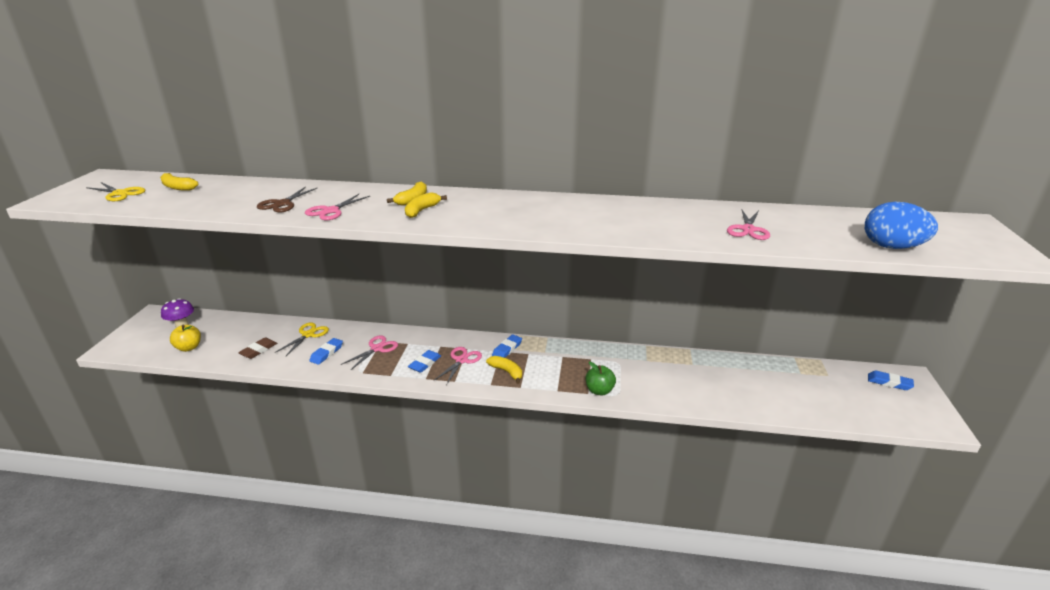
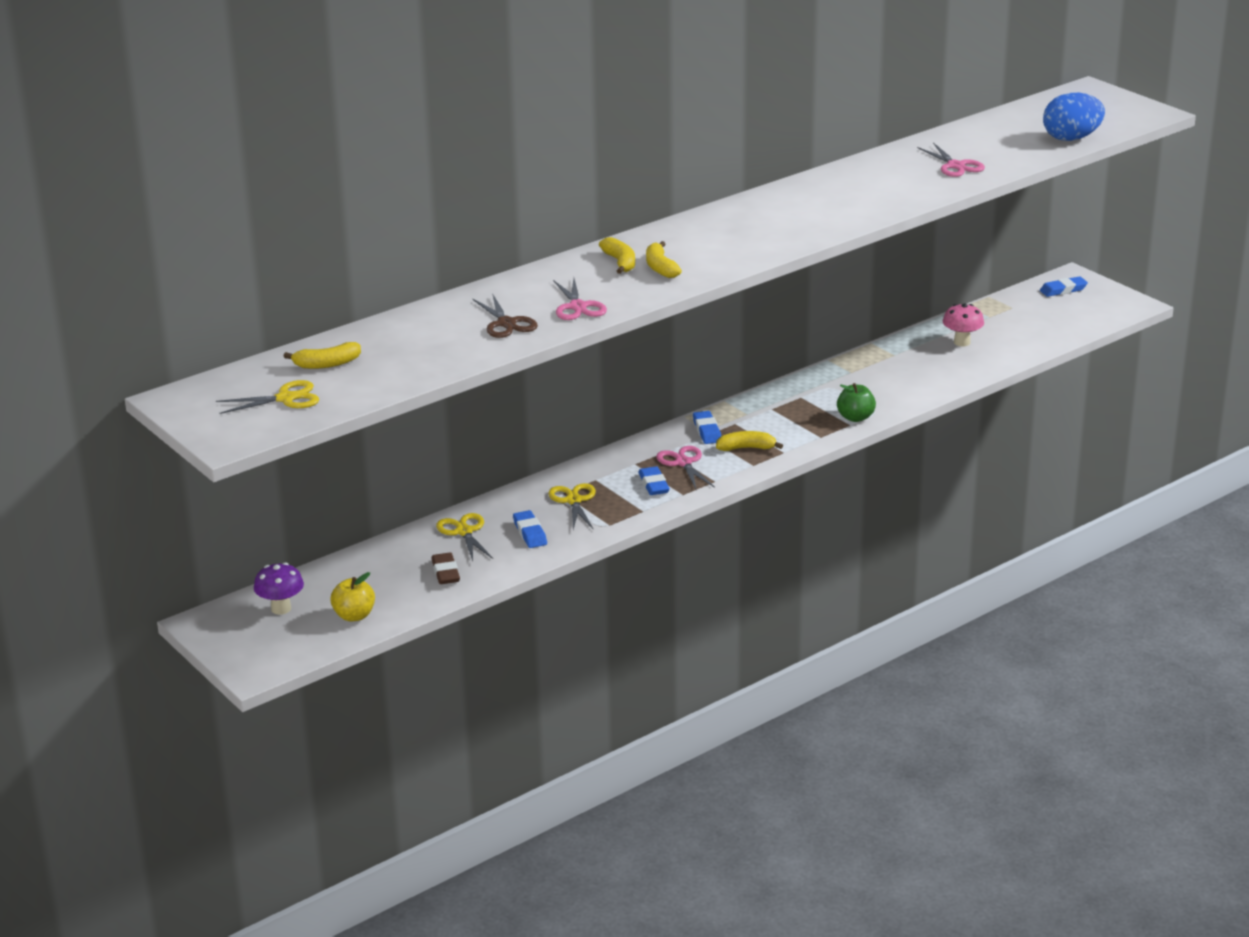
camera: 45 degrees left, 0 degrees up
(377, 348) = (574, 501): pink scissors -> yellow scissors
(752, 380) = (962, 342): none -> pink mushroom

